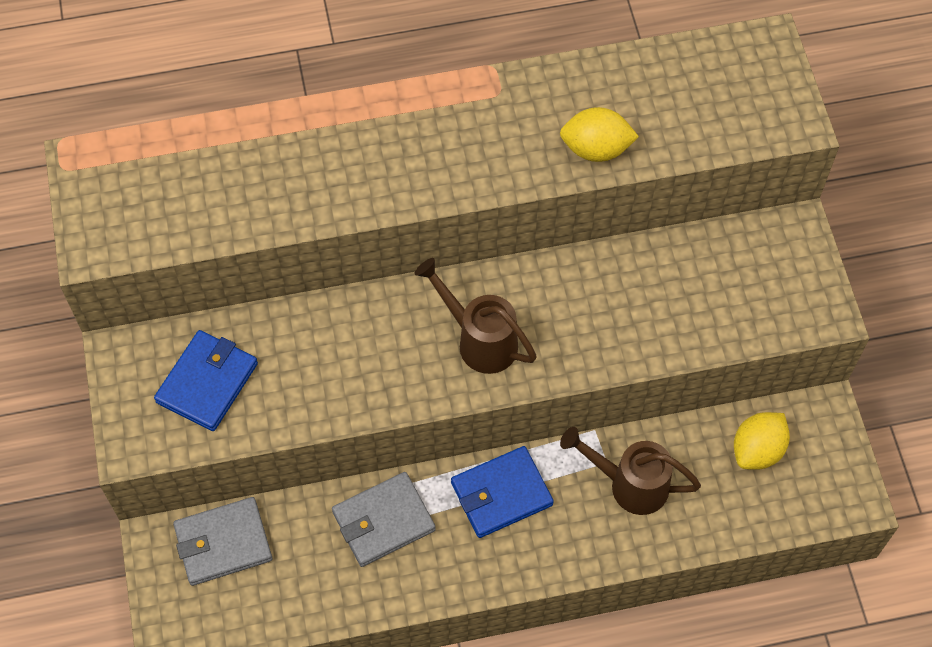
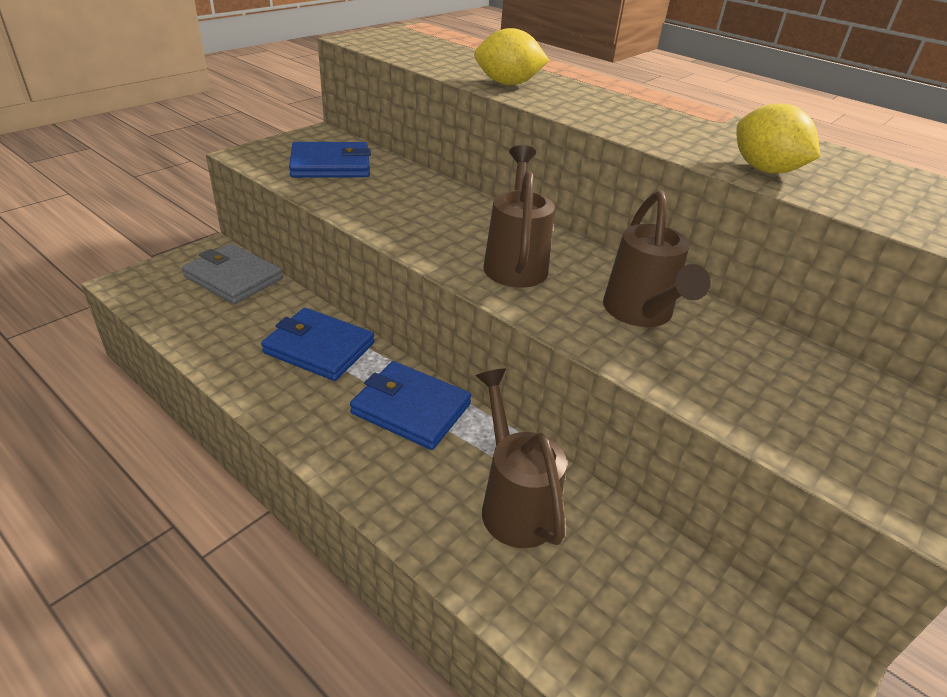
camera: 50 degrees right, 25 degrees down
(383, 521) = (319, 348): grey wallet -> blue wallet
(596, 307) = (640, 314): none -> brown watering can
(757, 450) = (682, 610): yellow lemon -> yellow lemon (508, 84)

